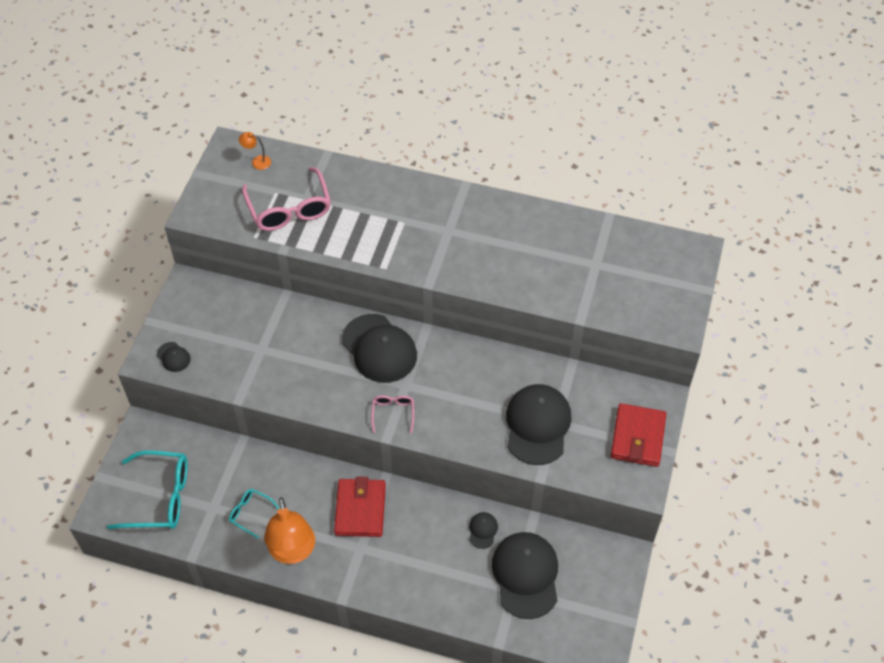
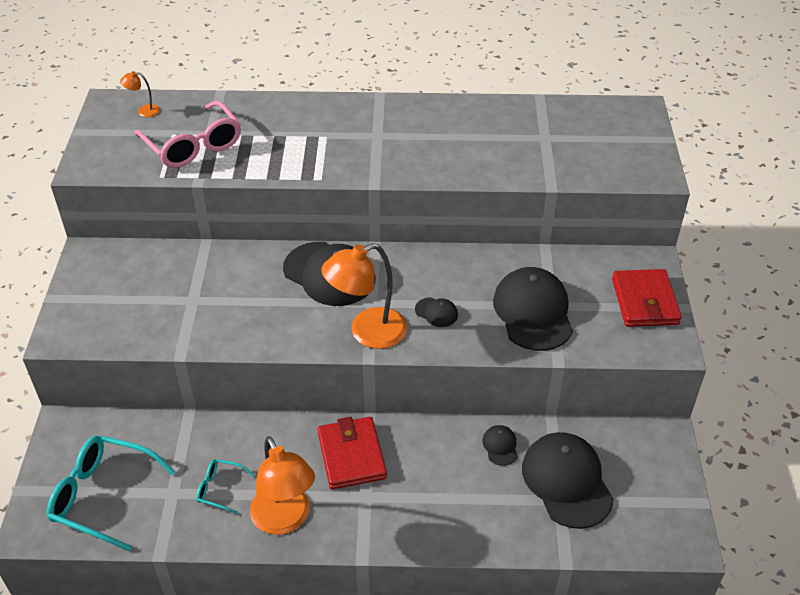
camera: 15 degrees left, 10 degrees down
(160, 497) = (103, 496): turquoise glasses -> turquoise glasses turned 150 degrees counterclockwise
(173, 357) = (88, 328): black cap -> black cap (436, 312)
(393, 413) = (367, 332): pink glasses -> orange lamp

